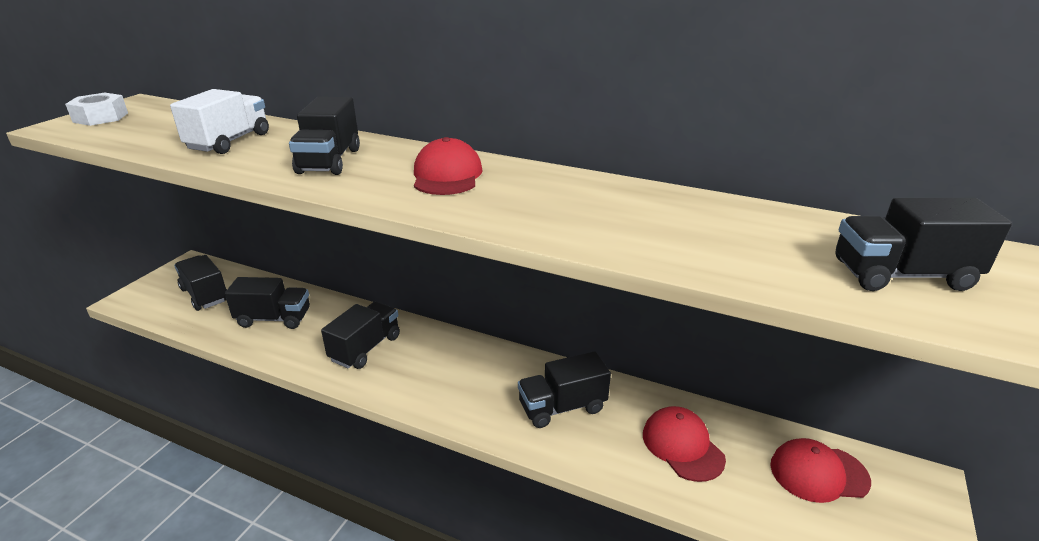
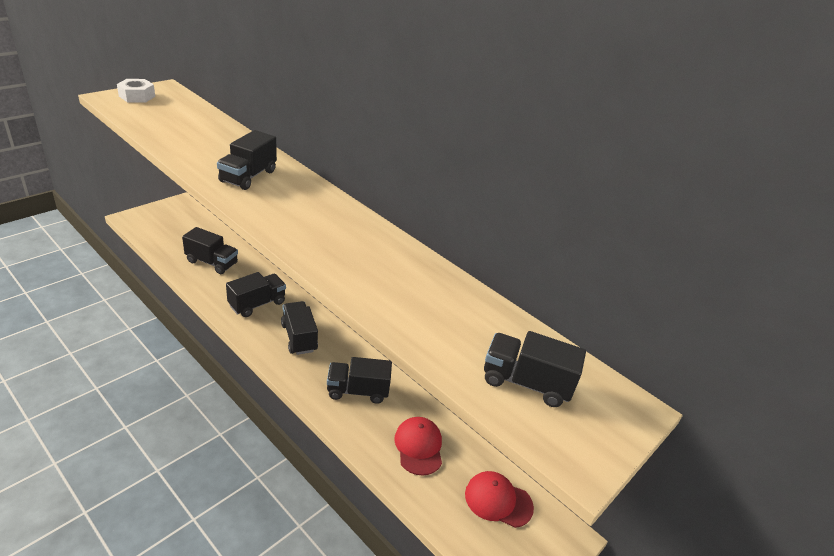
camera: 15 degrees right, 5 degrees up
(205, 295) = (178, 230): black truck -> black truck (299, 337)
(229, 142) = (199, 141): white truck -> none
(447, 175) = (311, 211): red cap -> none

